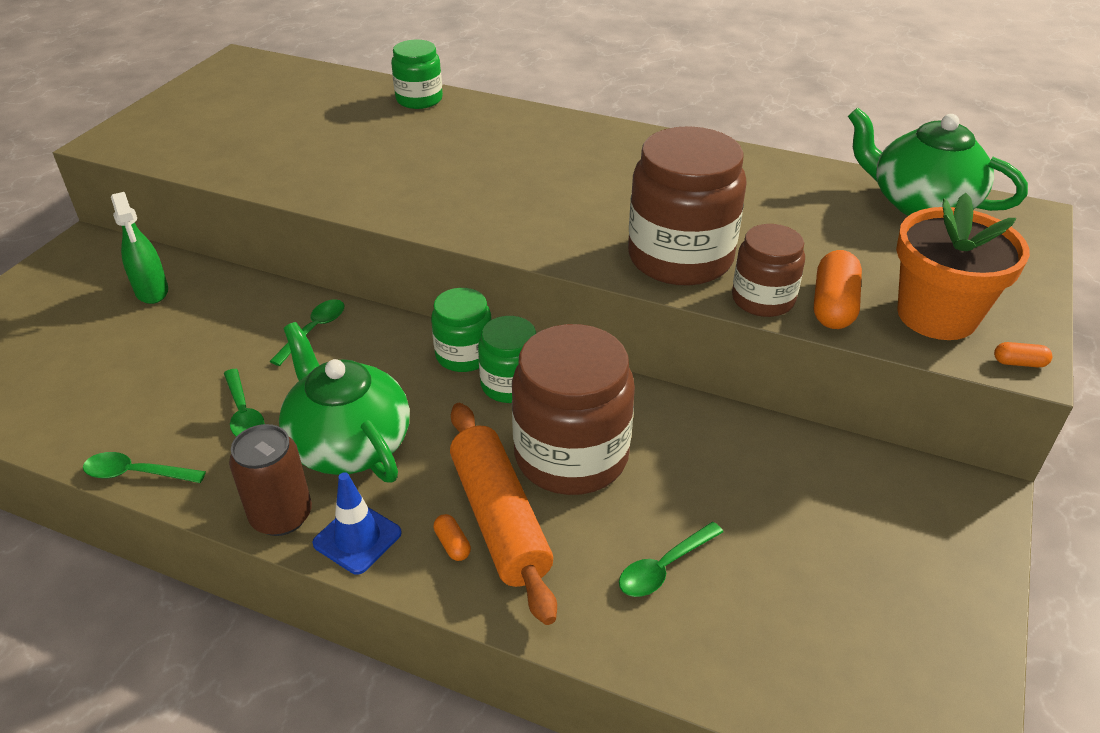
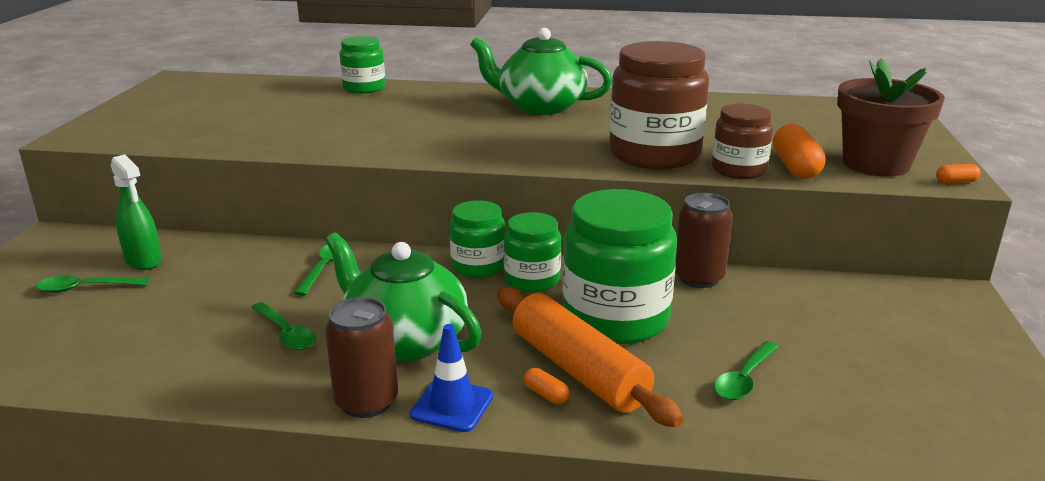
camera: 15 degrees left, 15 degrees down
(137, 473) = (196, 394): green spoon -> green spoon (86, 288)
(571, 455) = (615, 318): brown jar -> green jar
(689, 415) = (699, 278): none -> brown can
(920, 204) = (814, 109): green teapot -> green teapot (540, 106)
(936, 315) = (876, 164): orange flower pot -> brown flower pot

